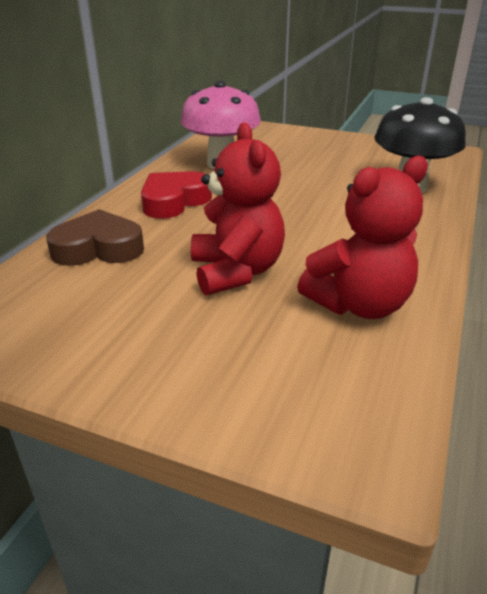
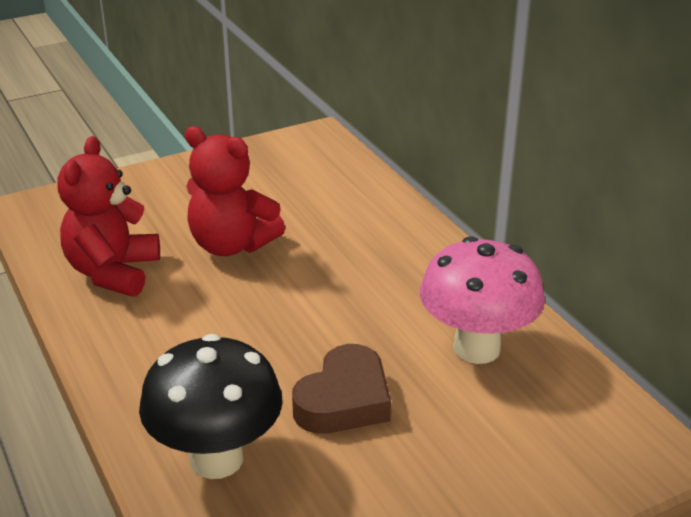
camera: 130 degrees right, 0 degrees up
(98, 248) = (356, 203): brown heart -> brown heart (344, 400)
(174, 201) = (403, 270): red heart -> none

